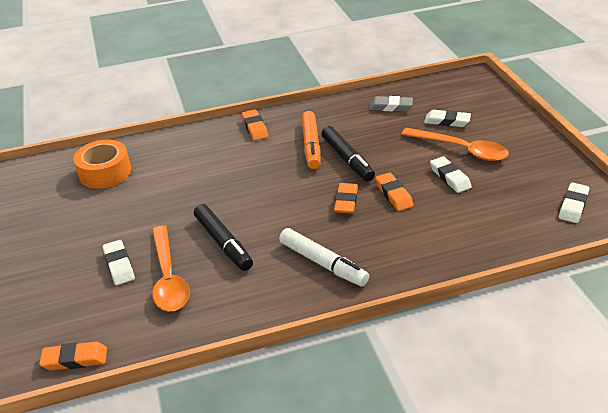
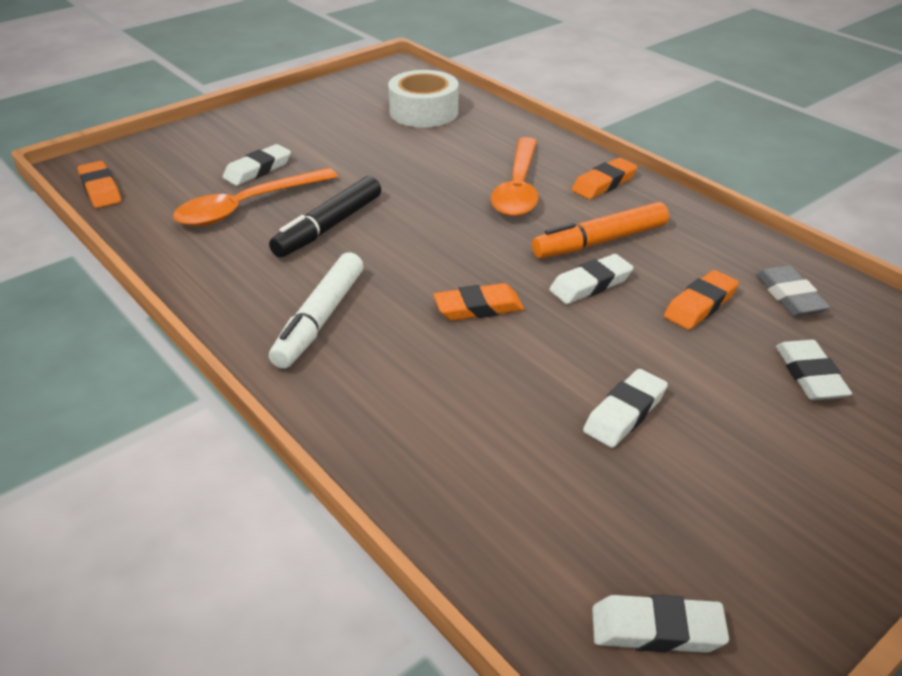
camera: 65 degrees right, 0 degrees up
(105, 172) = (424, 112): orange tape -> white tape
(347, 159) = (590, 284): black marker -> white eraser
(393, 195) = (527, 354): orange eraser -> orange eraser (700, 305)
(461, 149) = (729, 412): orange spoon -> orange spoon (518, 188)

